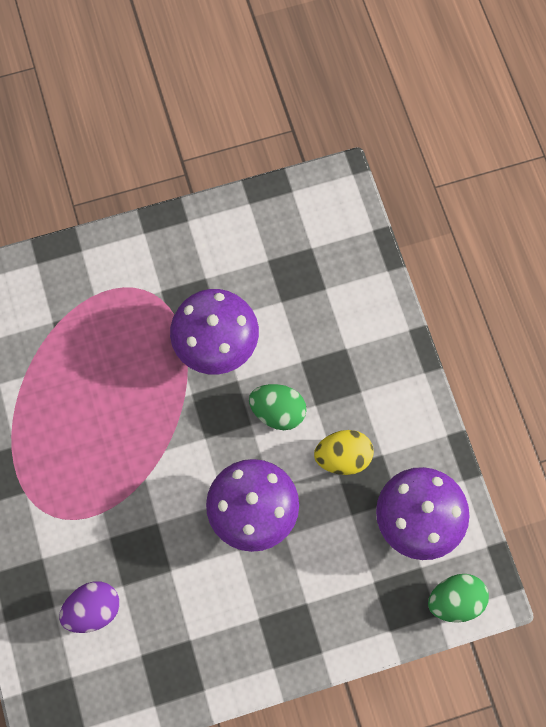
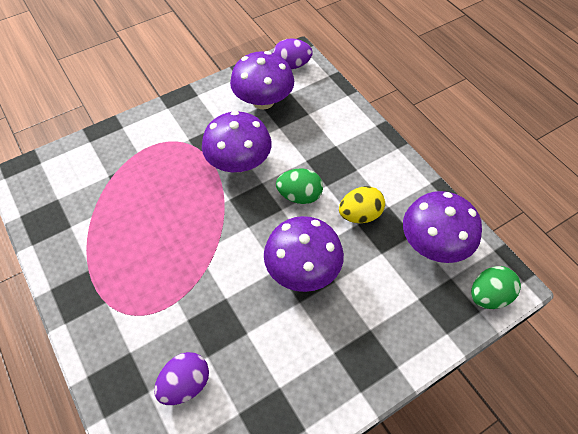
camera: 15 degrees left, 15 degrees down
(272, 252) = (263, 101): none -> purple mushroom
(327, 200) = (292, 65): none -> purple egg

